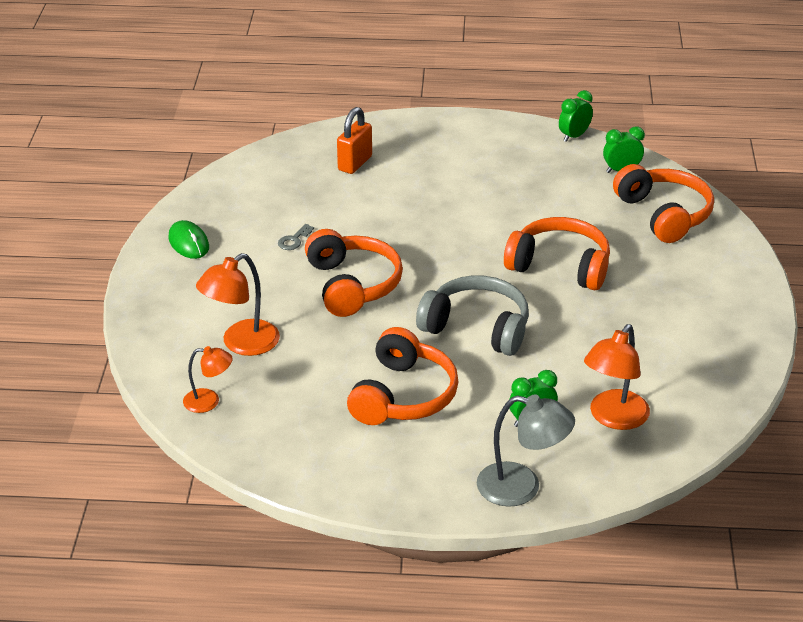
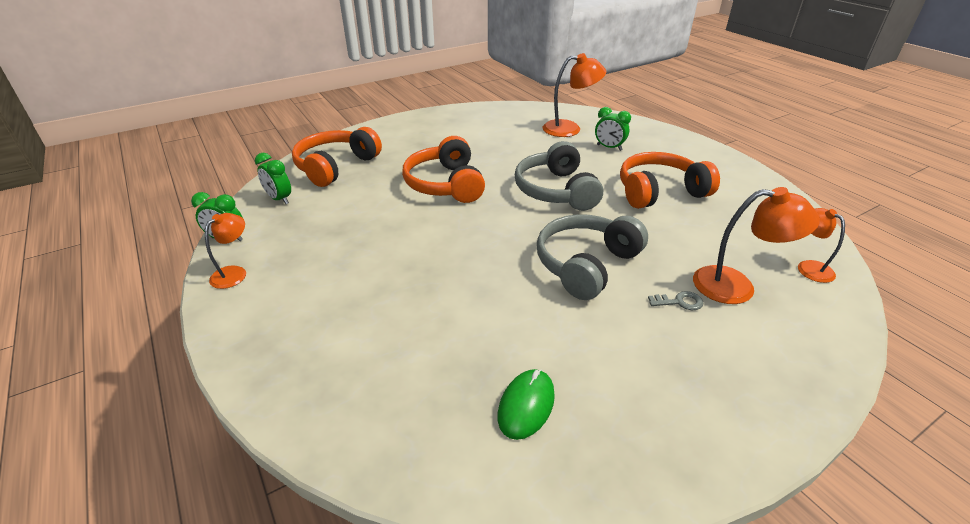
camera: 125 degrees left, 0 degrees up
(188, 242) = (680, 426): green mouse -> green mouse (526, 405)
(294, 240) = (571, 336): grey key -> grey key (679, 302)
(352, 285) = (586, 264): orange headphones -> grey headphones
(355, 163) = (383, 367): orange padlock -> none
(519, 132) = (234, 273): none -> orange lamp
(521, 487) = (659, 135): grey lamp -> none

